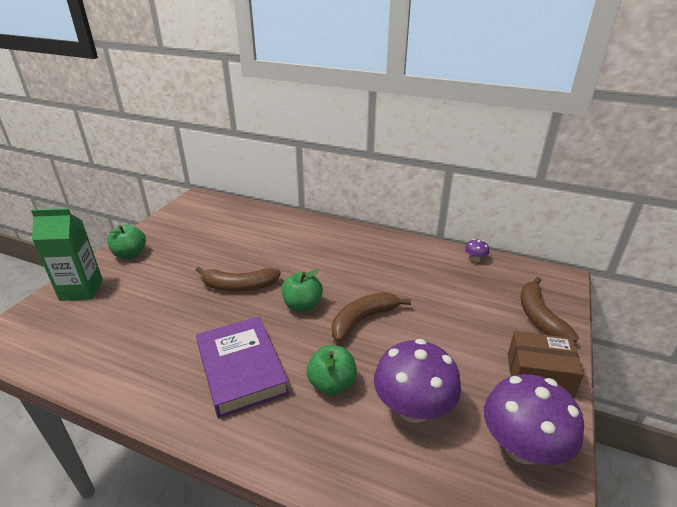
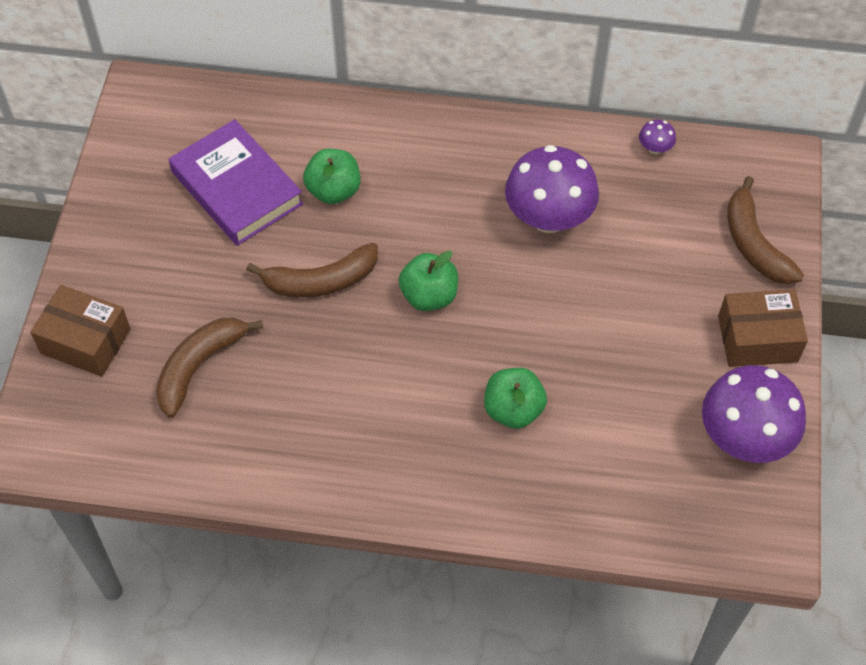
camera: 15 degrees left, 25 degrees up
(81, 290) = (85, 341): green carton -> brown box
(130, 254) = (111, 254): green apple -> green apple (333, 191)
(241, 369) = (392, 416): purple book -> purple book (237, 188)
(363, 319) = (522, 302): brown banana -> brown banana (200, 366)
(413, 408) = (618, 419): purple mushroom -> purple mushroom (548, 217)

